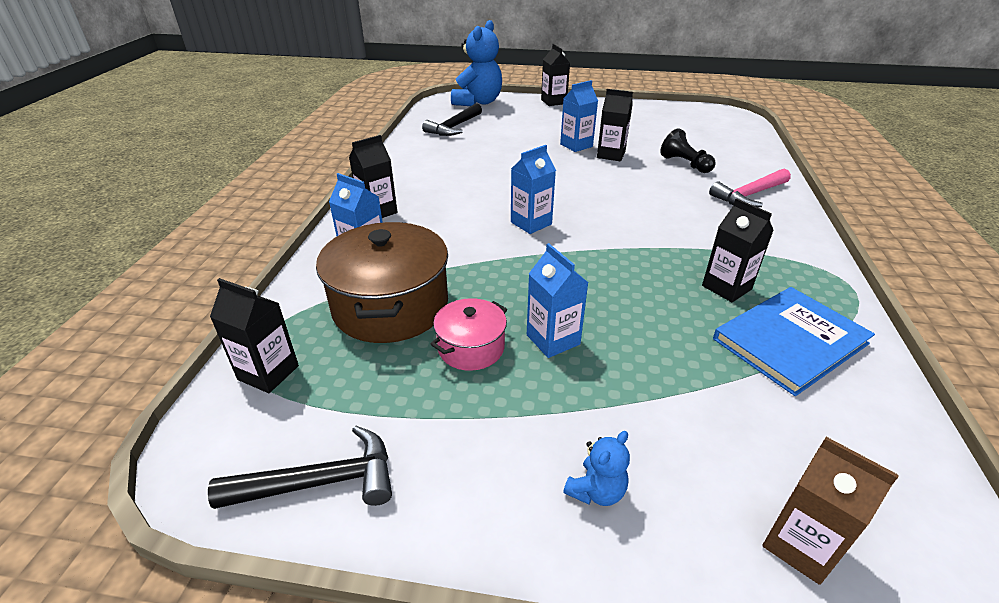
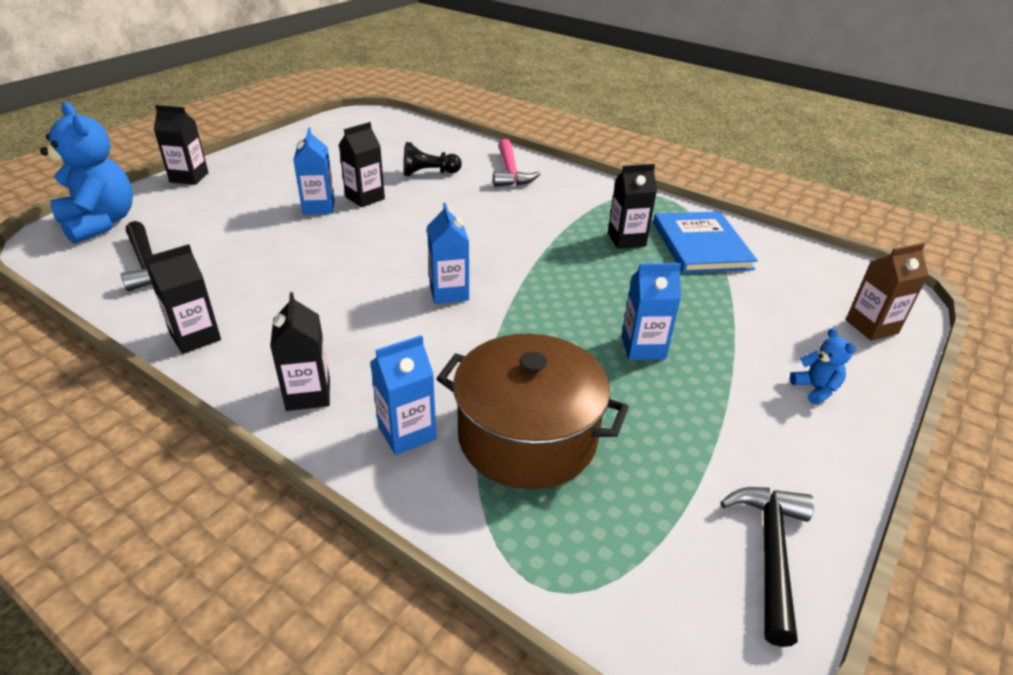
camera: 65 degrees left, 0 degrees up
(268, 373) = (591, 571): black carton -> black carton (195, 337)
(471, 348) = (629, 399): pink pot -> none

